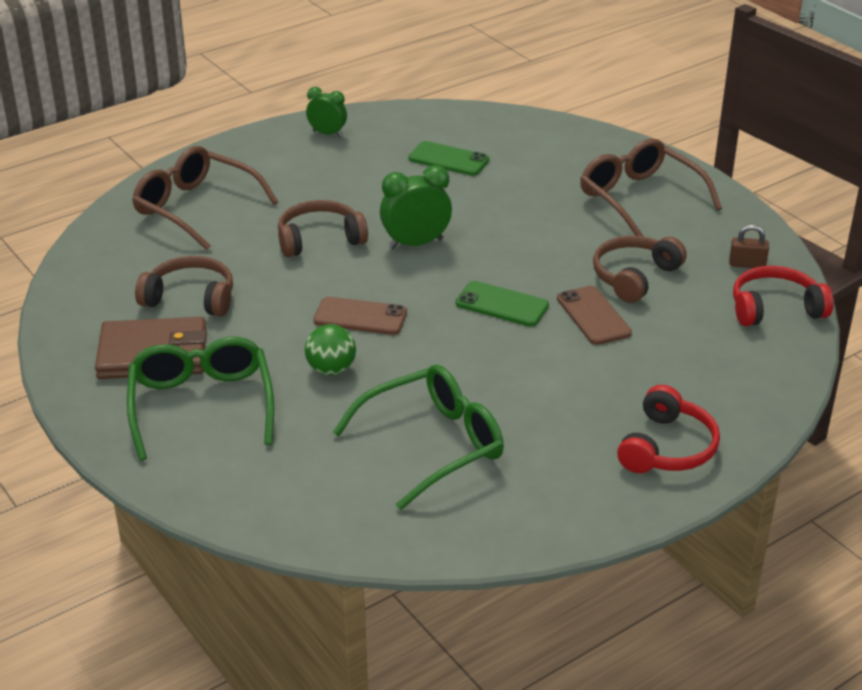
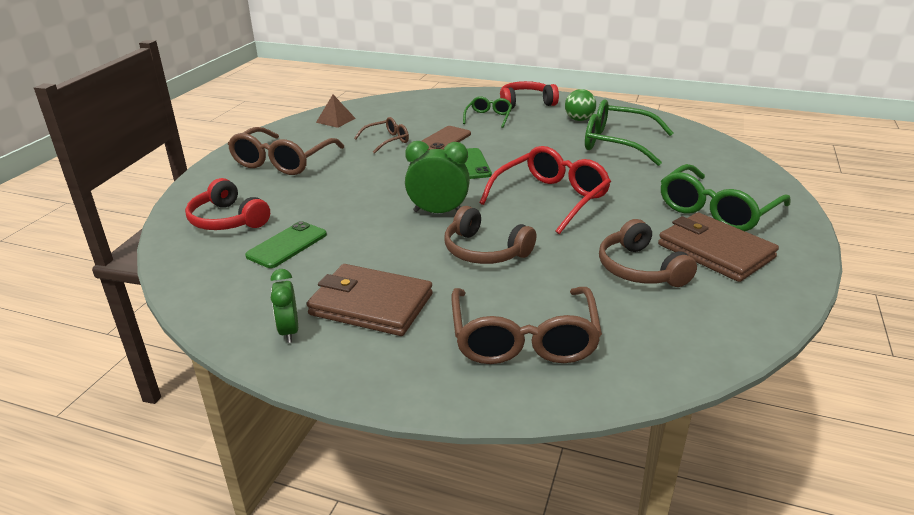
camera: 125 degrees left, 5 degrees down
(316, 168) = (371, 304): none -> brown wallet
(331, 370) = (613, 187): green ball -> green ball (579, 119)
(360, 317) = (551, 199): brown phone -> red glasses
(416, 243) = (438, 212): green clock -> green clock turned 150 degrees clockwise
(448, 159) = (287, 245): green phone -> green phone turned 45 degrees clockwise
(634, 277) = (387, 141): brown headphones -> brown glasses
(639, 384) = (488, 117): none -> green glasses
(747, 264) = (335, 120): brown padlock -> brown pyramid
(775, 308) = (374, 107): red headphones -> red headphones (227, 220)

